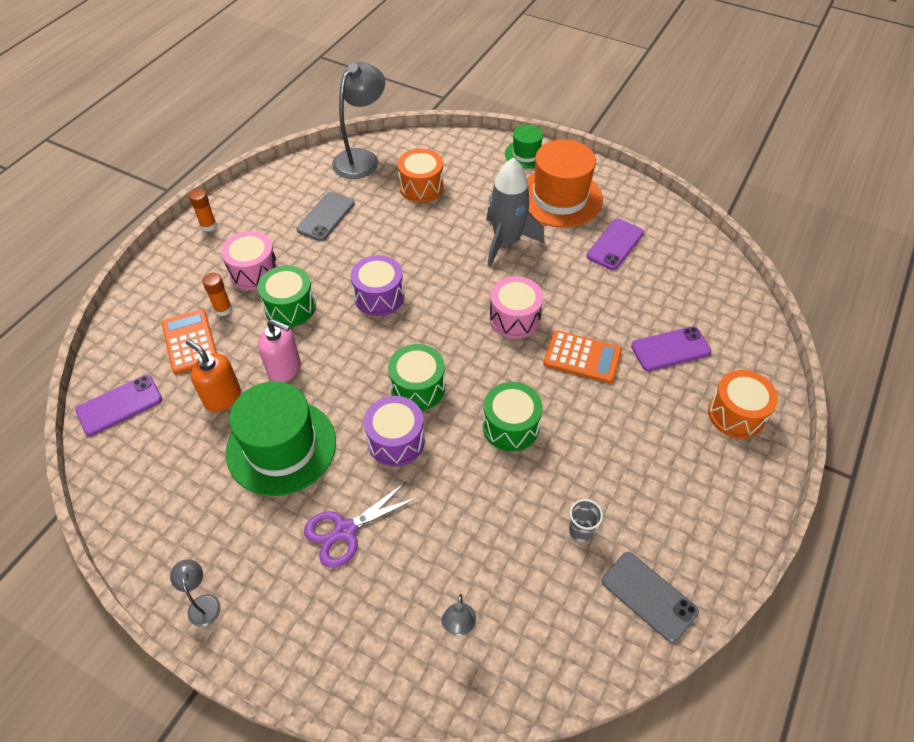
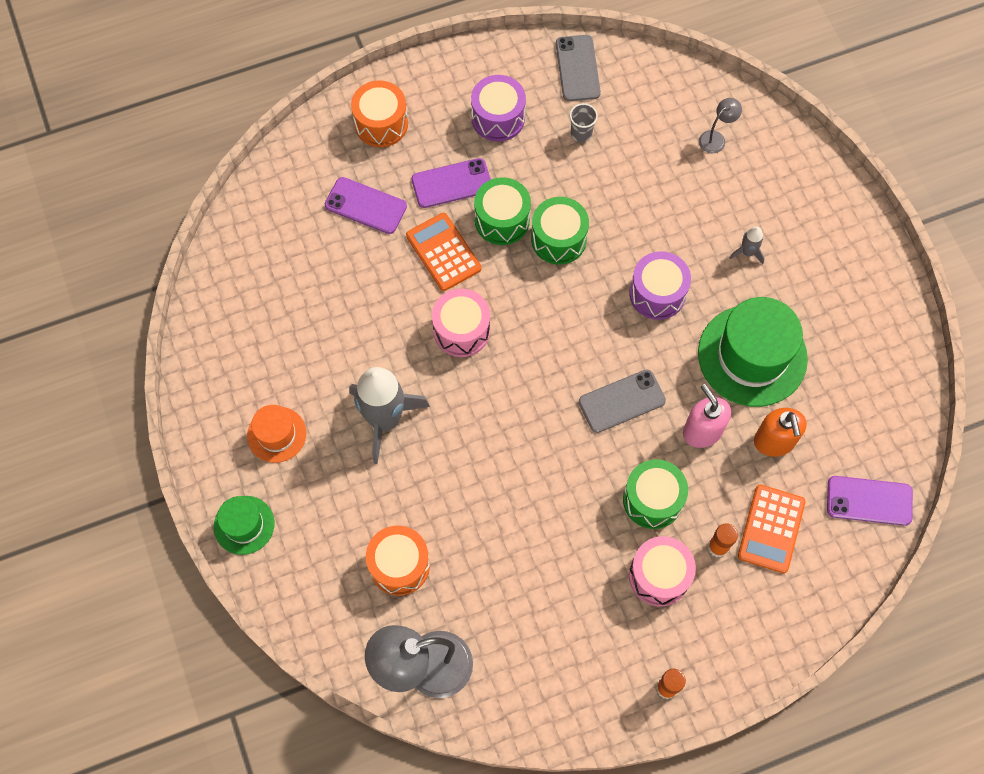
camera: 140 degrees left, 15 degrees up
(203, 603) = (880, 274): grey lamp -> none
(326, 216) = (533, 601): grey phone -> grey phone (621, 401)
(345, 531) = (747, 252): purple scissors -> grey rocket
(379, 297) = (560, 448): purple drum -> purple drum (498, 118)
(418, 388) = (602, 326): green drum -> green drum (502, 220)
(559, 198) = (276, 434): orange hat -> orange hat, size x0.53
(615, 244) = (290, 337): purple phone -> purple phone (451, 183)

